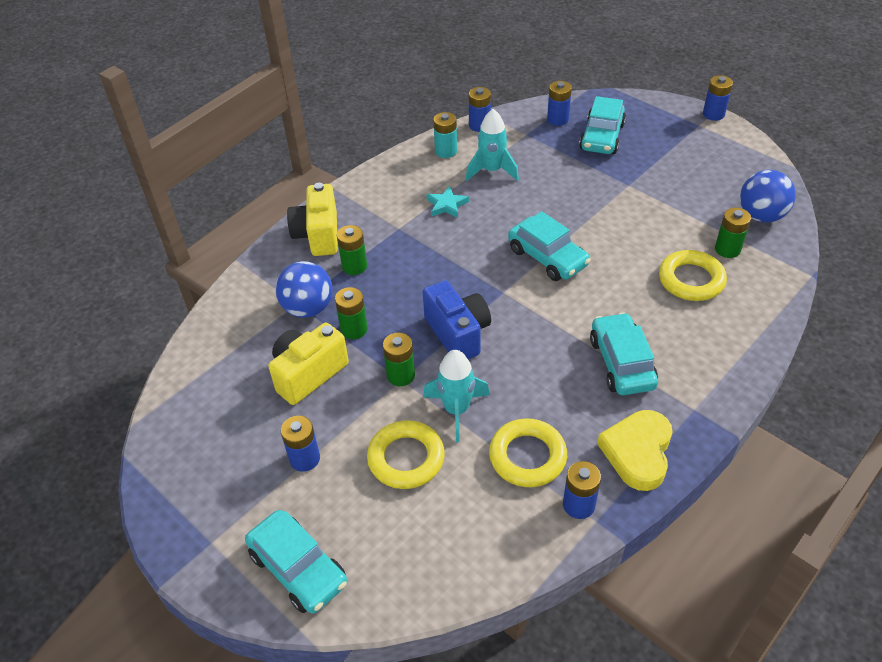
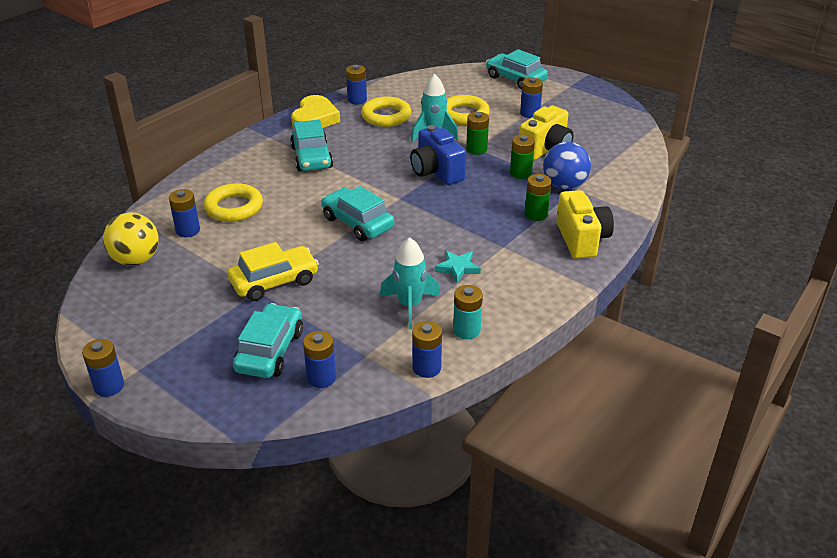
camera: 175 degrees right, 10 degrees down
(616, 193) = (274, 281): none -> yellow car
(727, 249) = (188, 230): green battery -> blue battery
(761, 216) = (136, 260): blue ball -> yellow ball

